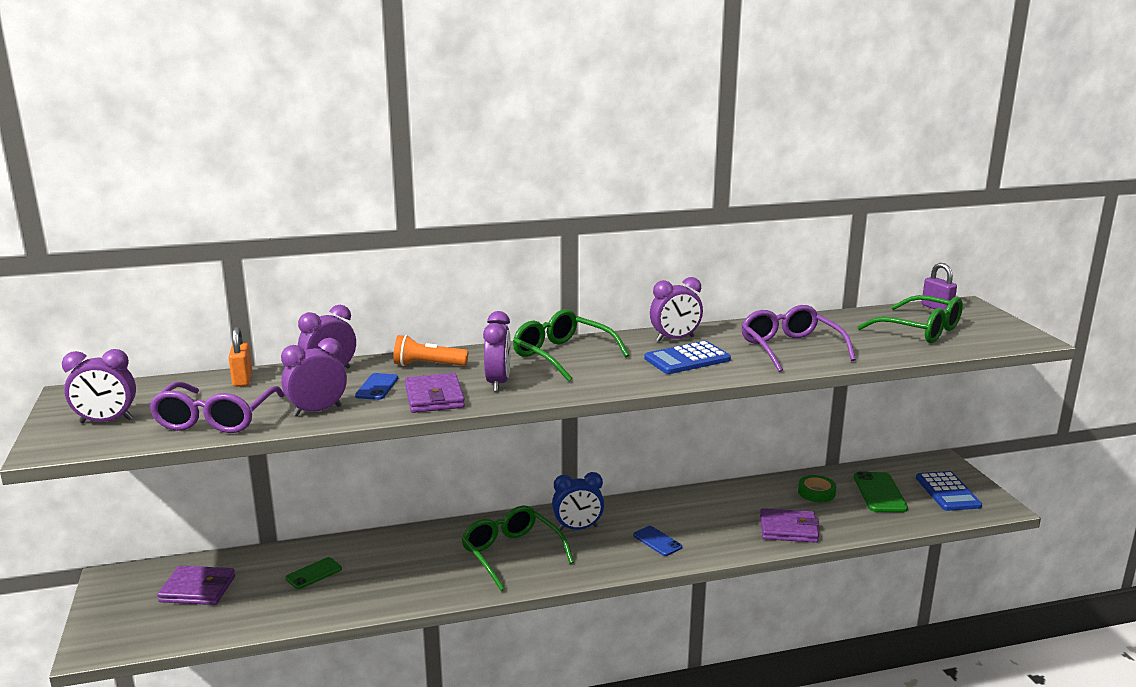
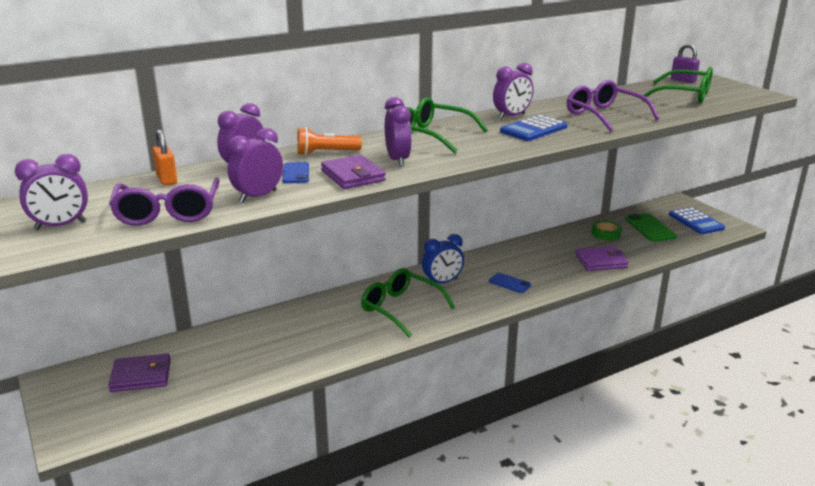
camera: 15 degrees left, 5 degrees up
(314, 573) = (241, 348): green phone -> none

